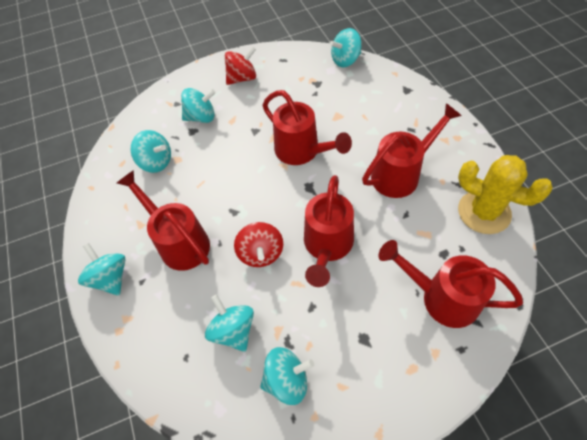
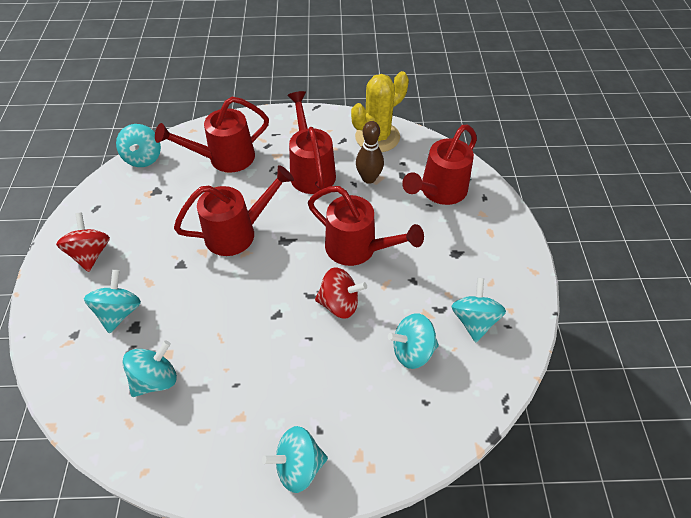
camera: 75 degrees left, 5 degrees down
(180, 242) = (287, 377): red watering can -> red watering can (225, 158)
(420, 224) = (369, 178): none -> brown bowling pin

